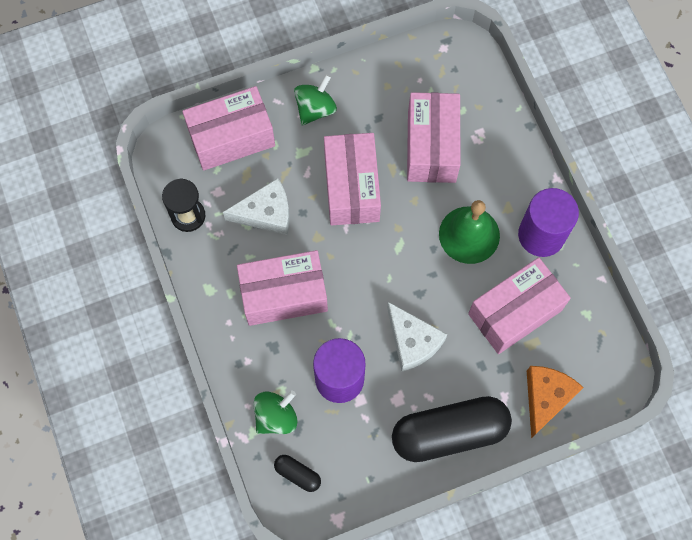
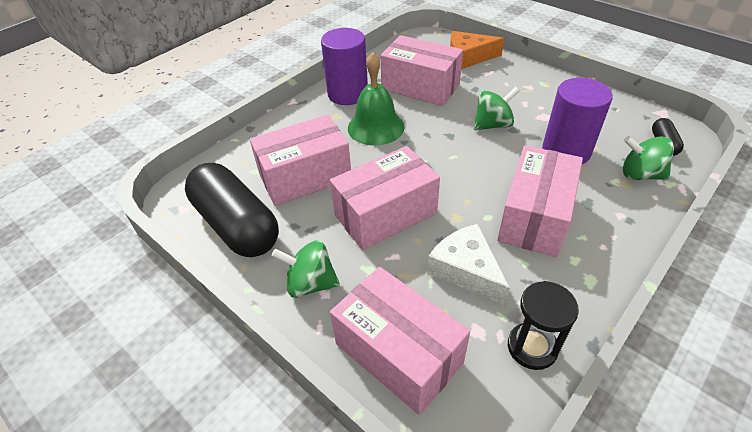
camera: 115 degrees left, 25 degrees down
(284, 294) = (534, 217): pink box -> pink box turned 60 degrees clockwise
(412, 341) = (493, 125): white cheese -> green spinning top
(449, 432) = (538, 86): black capsule -> black capsule (236, 225)

